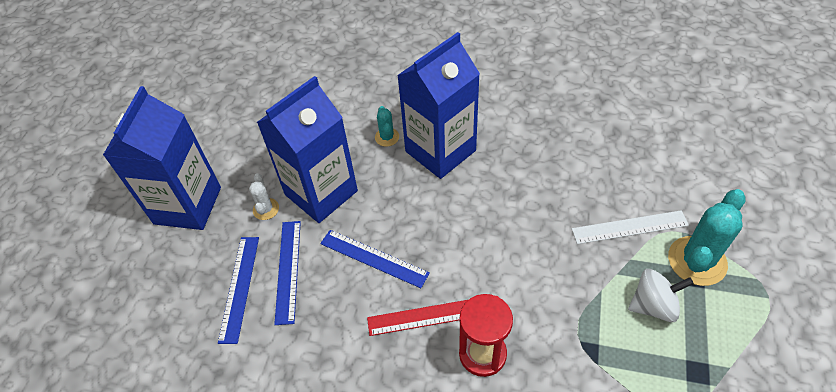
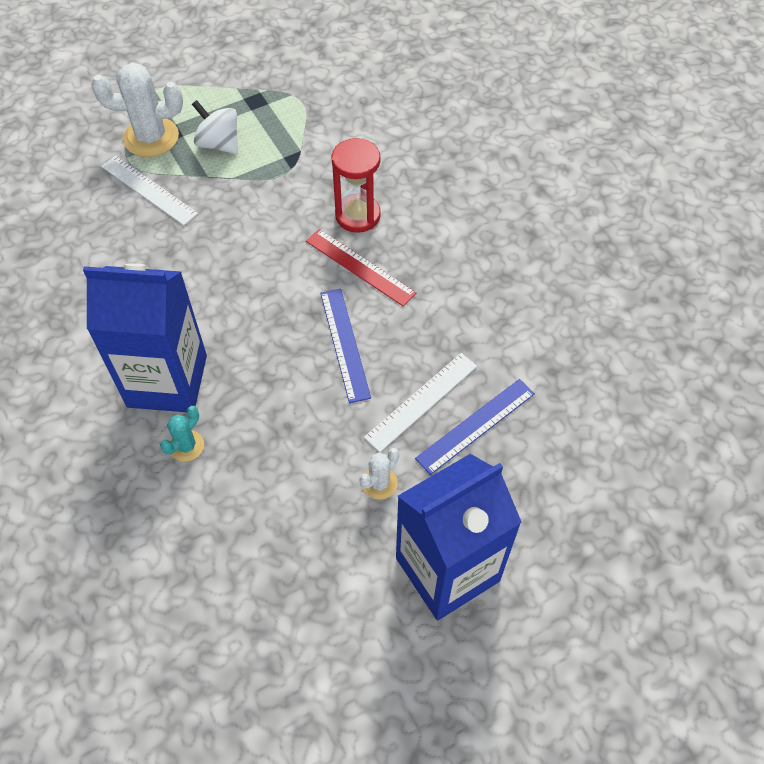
camera: 135 degrees left, 5 degrees up
(288, 270) = (421, 401): blue ruler -> white ruler
(321, 193) = (314, 448): blue carton -> none
(697, 261) = (151, 137): turquoise cactus -> white cactus

